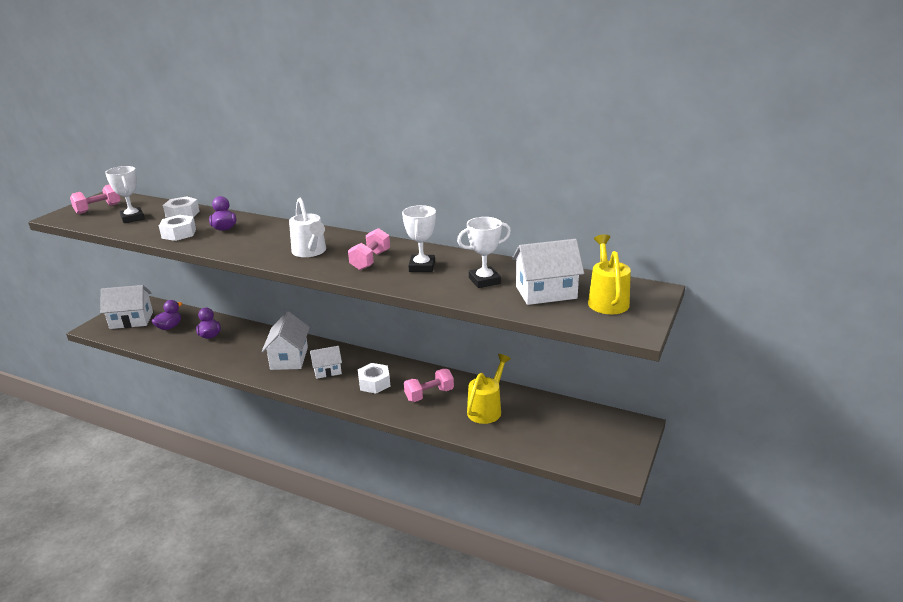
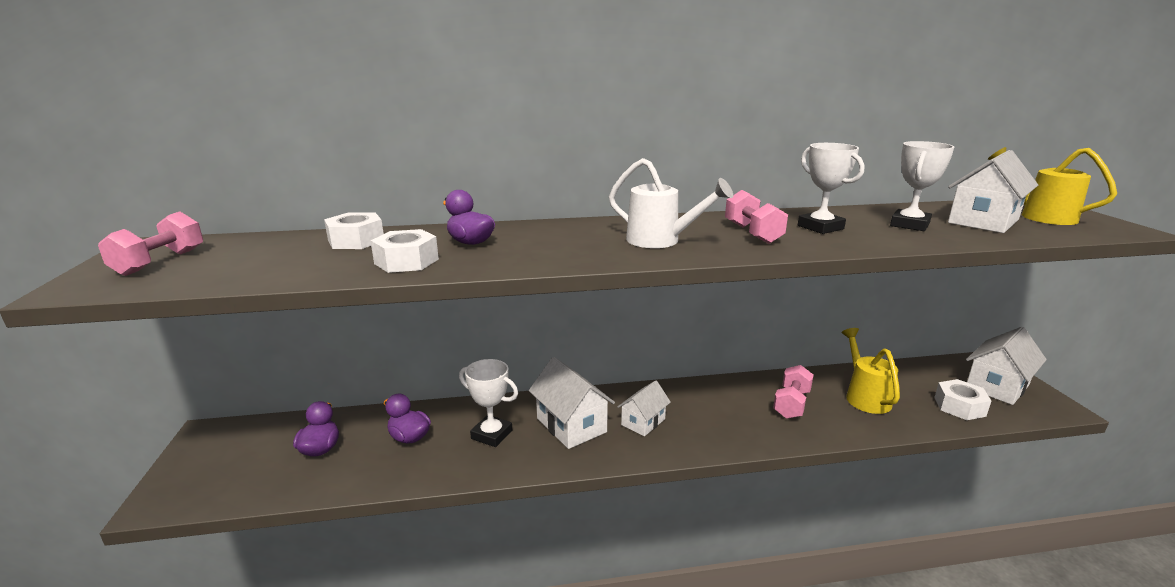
camera: 35 degrees left, 5 degrees down
(131, 320) = (231, 463): white house -> white house (997, 386)
(132, 218) = (267, 260): white trophy -> white trophy (492, 434)
(374, 383) = (717, 415): white nut -> white nut (959, 406)

